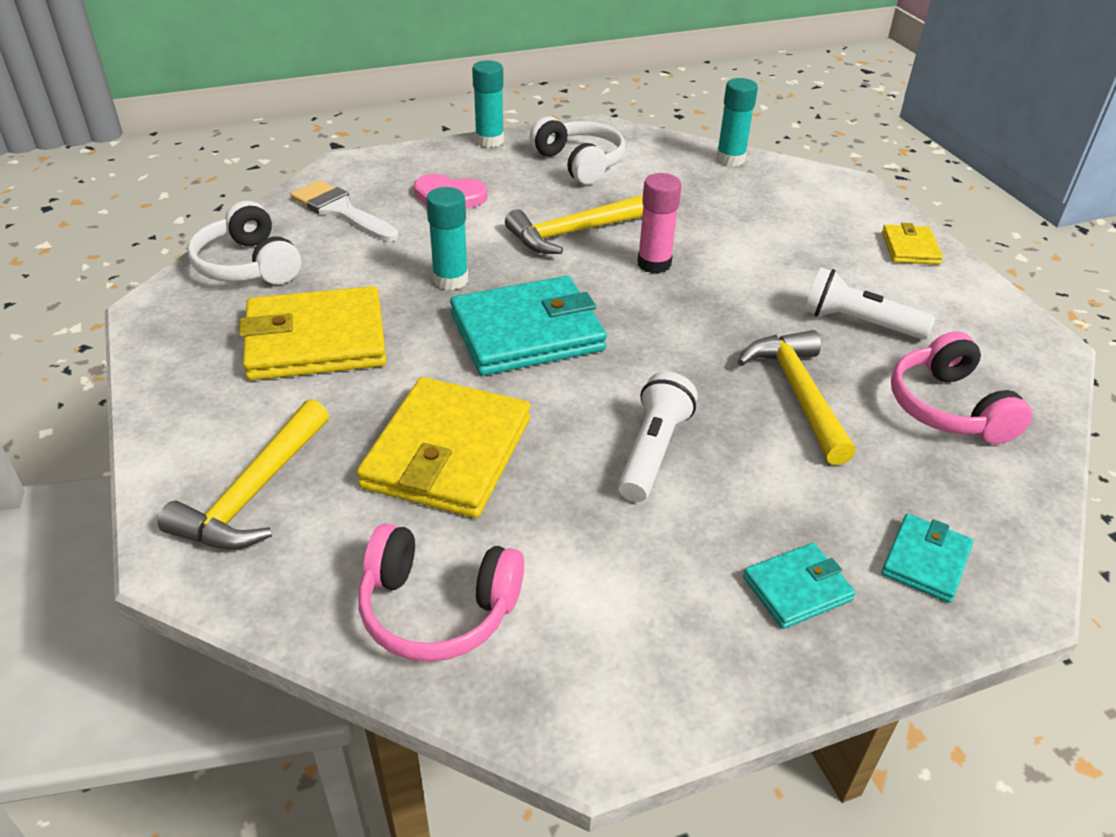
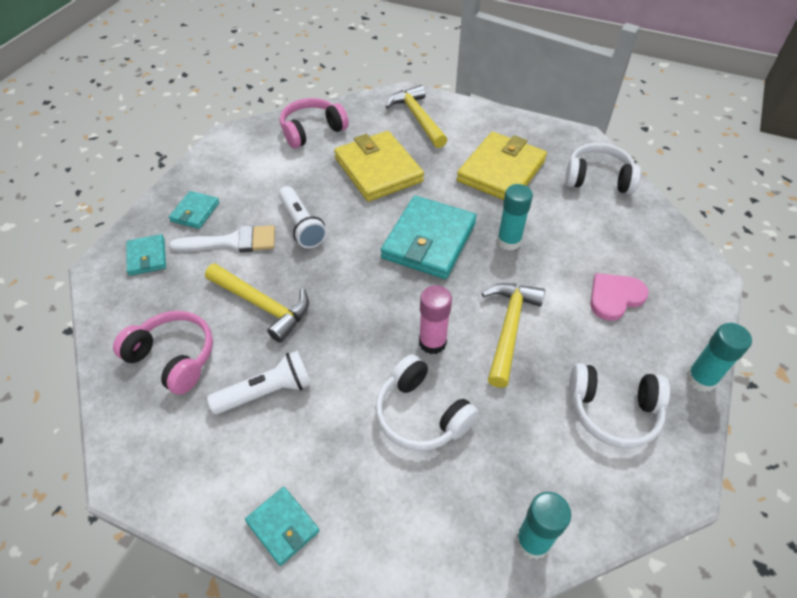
camera: 135 degrees right, 10 degrees up
(340, 211) = (636, 238): white brush -> white brush (232, 242)
(727, 236) = (421, 414): none -> white headphones
(910, 248) = (283, 526): yellow wallet -> turquoise wallet

